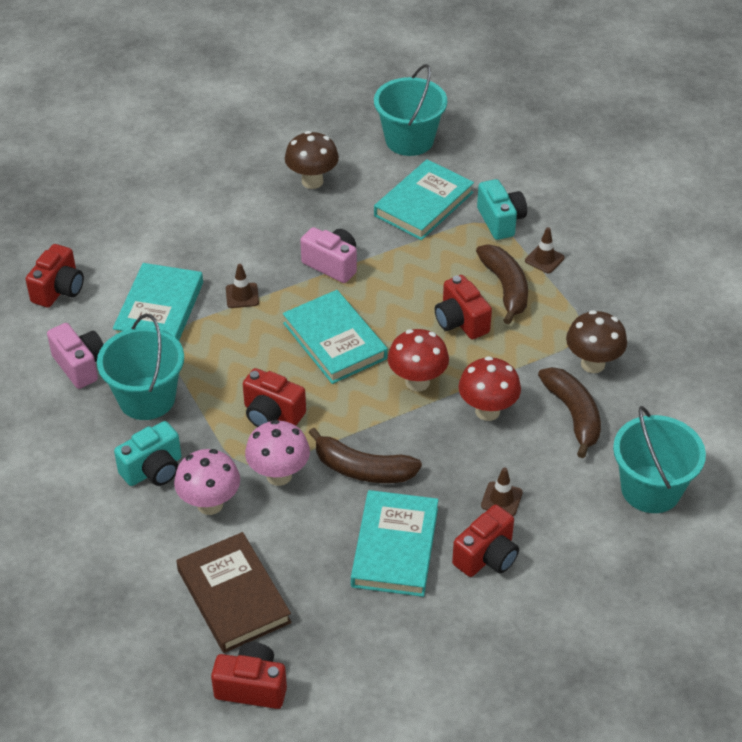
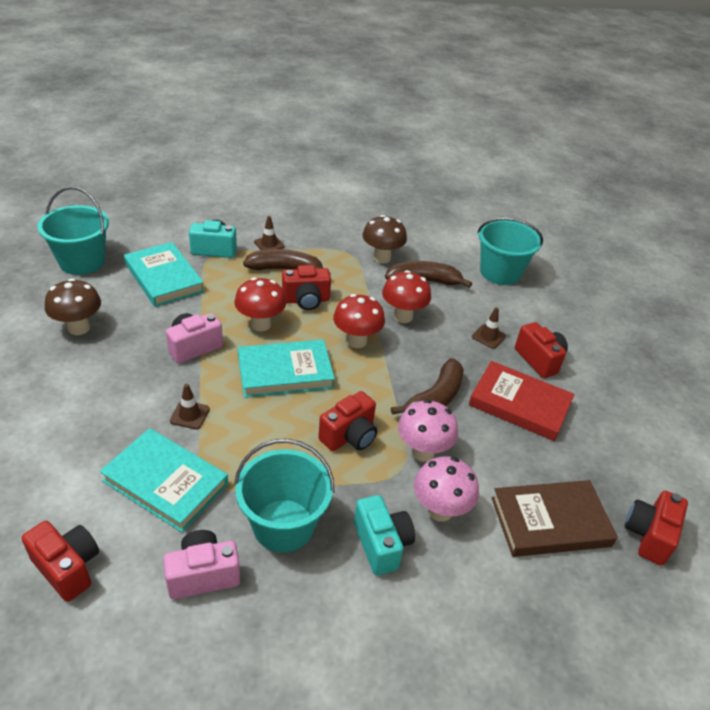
camera: 75 degrees left, 5 degrees down
(395, 547) = (519, 404): turquoise book -> red book
(396, 299) = (260, 324): none -> red mushroom

